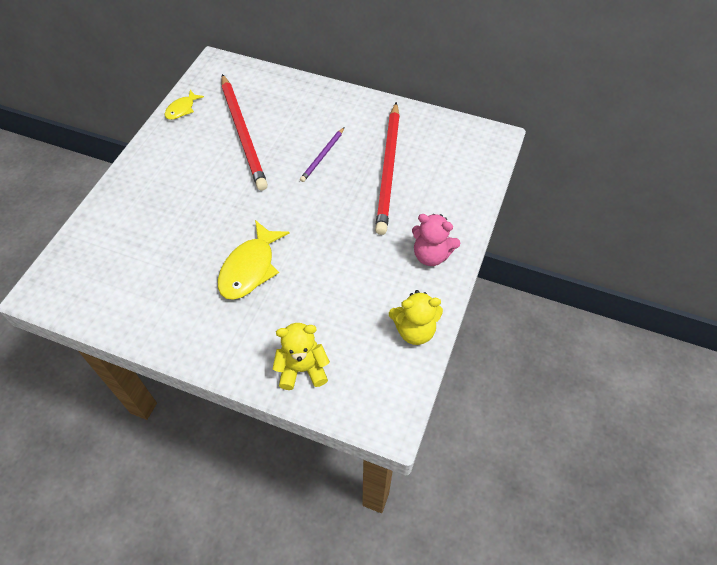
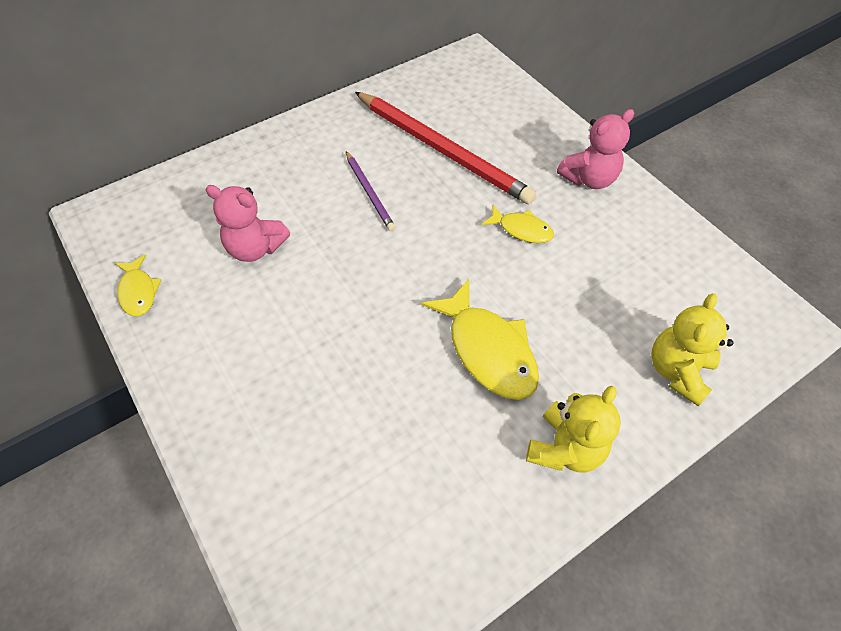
camera: 55 degrees left, 0 degrees up
(243, 133) = (255, 248): red pencil -> pink teddy bear
(354, 241) = (521, 229): none -> yellow fish
(414, 330) = (680, 243): yellow teddy bear -> yellow teddy bear (565, 448)

